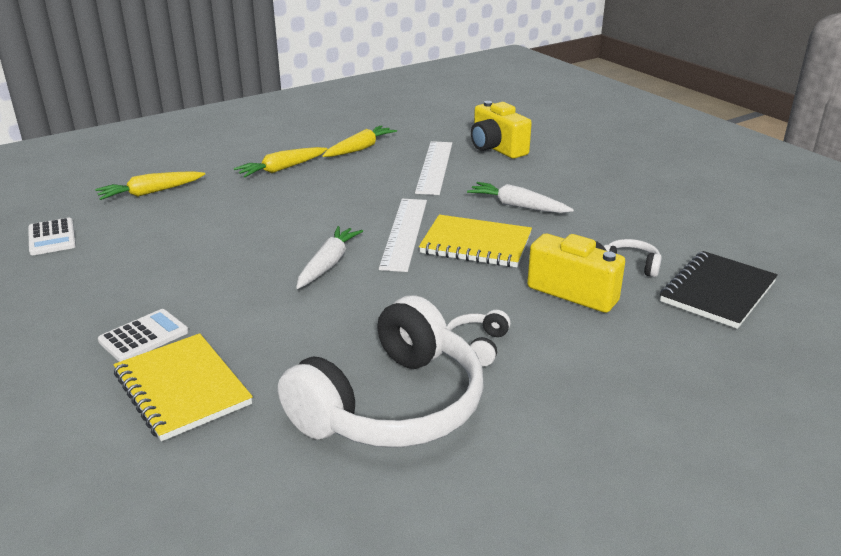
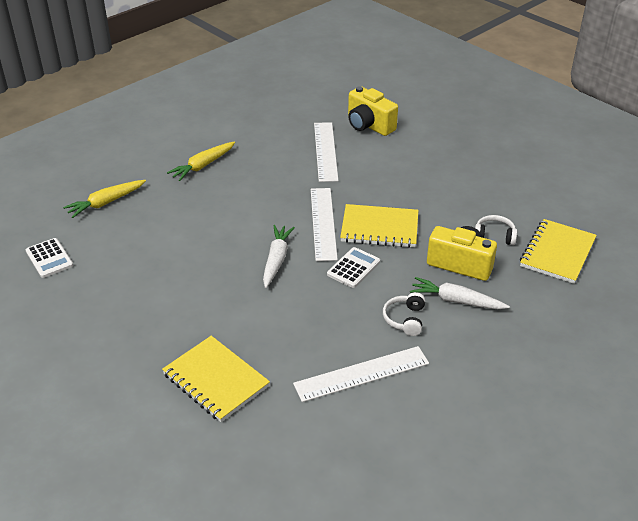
camera: 10 degrees left, 10 degrees up
(144, 336) = (168, 341): white calculator -> white calculator (353, 268)
(360, 149) = (258, 136): yellow carrot -> none
(392, 405) = (362, 374): white headphones -> white ruler
(517, 206) = (401, 186): white carrot -> white carrot (456, 301)
(718, 292) = (557, 253): black notebook -> yellow notebook

